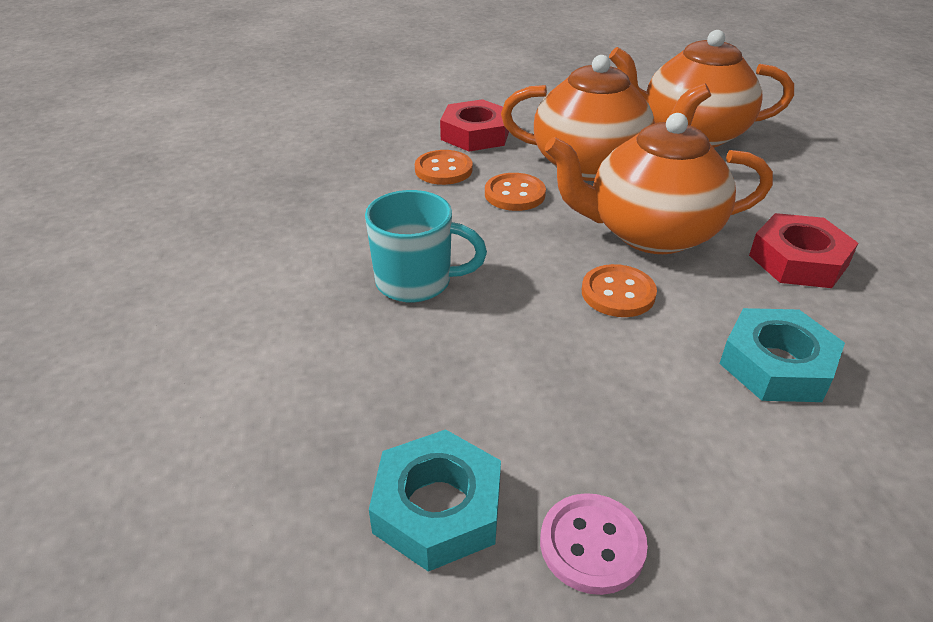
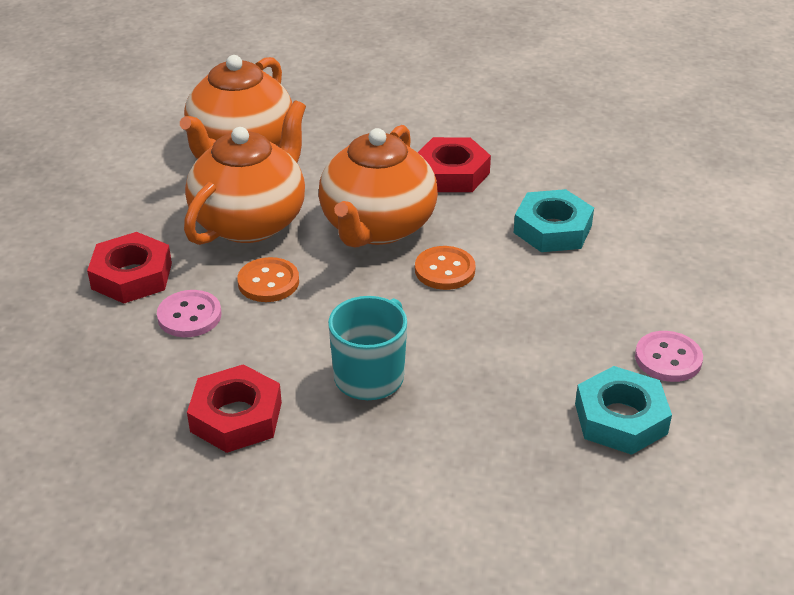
camera: 70 degrees left, 0 degrees up
(329, 222) = (236, 417): none -> red nut
(443, 170) = (189, 316): orange button -> pink button

